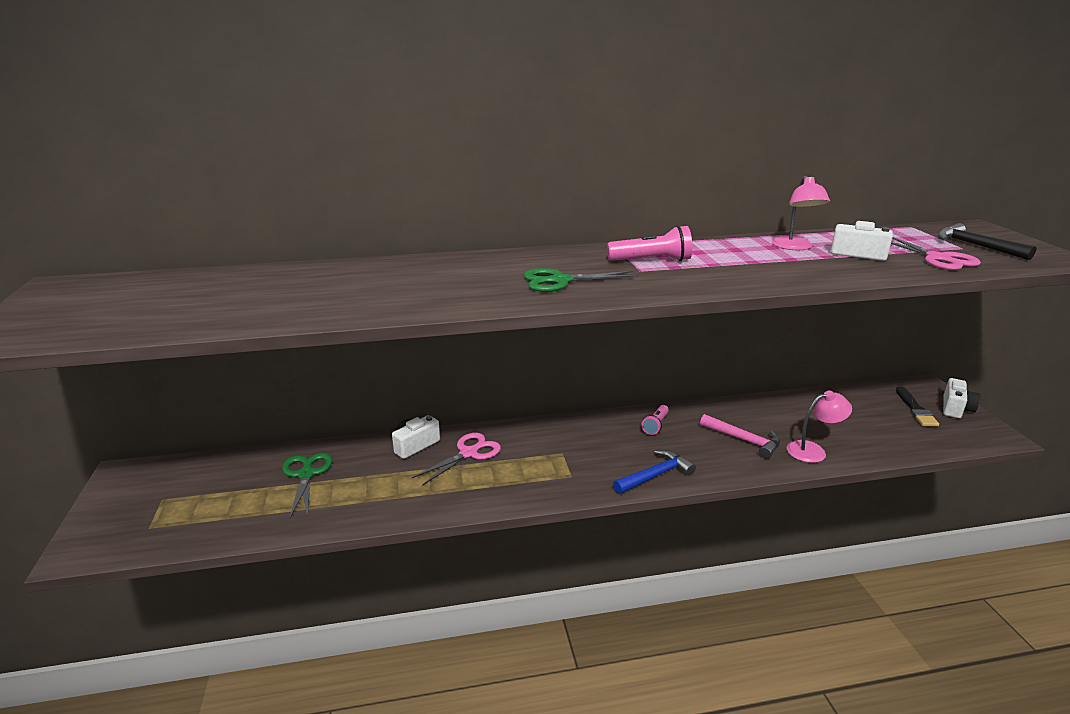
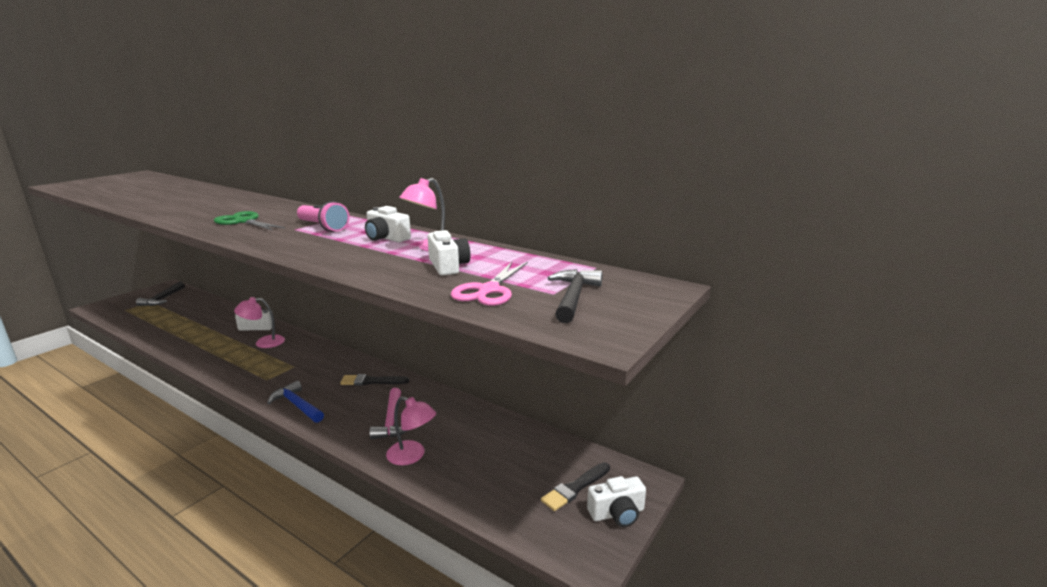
camera: 45 degrees right, 5 degrees down
(172, 487) = (162, 299): none -> black hammer
(306, 474) = (199, 317): green scissors -> none
(468, 453) = (263, 342): pink scissors -> pink lamp
(655, 425) = (371, 381): pink flashlight -> black brush
(655, 475) = (297, 405): blue hammer -> blue hammer turned 150 degrees counterclockwise
(736, 251) = (386, 238): none -> white camera

